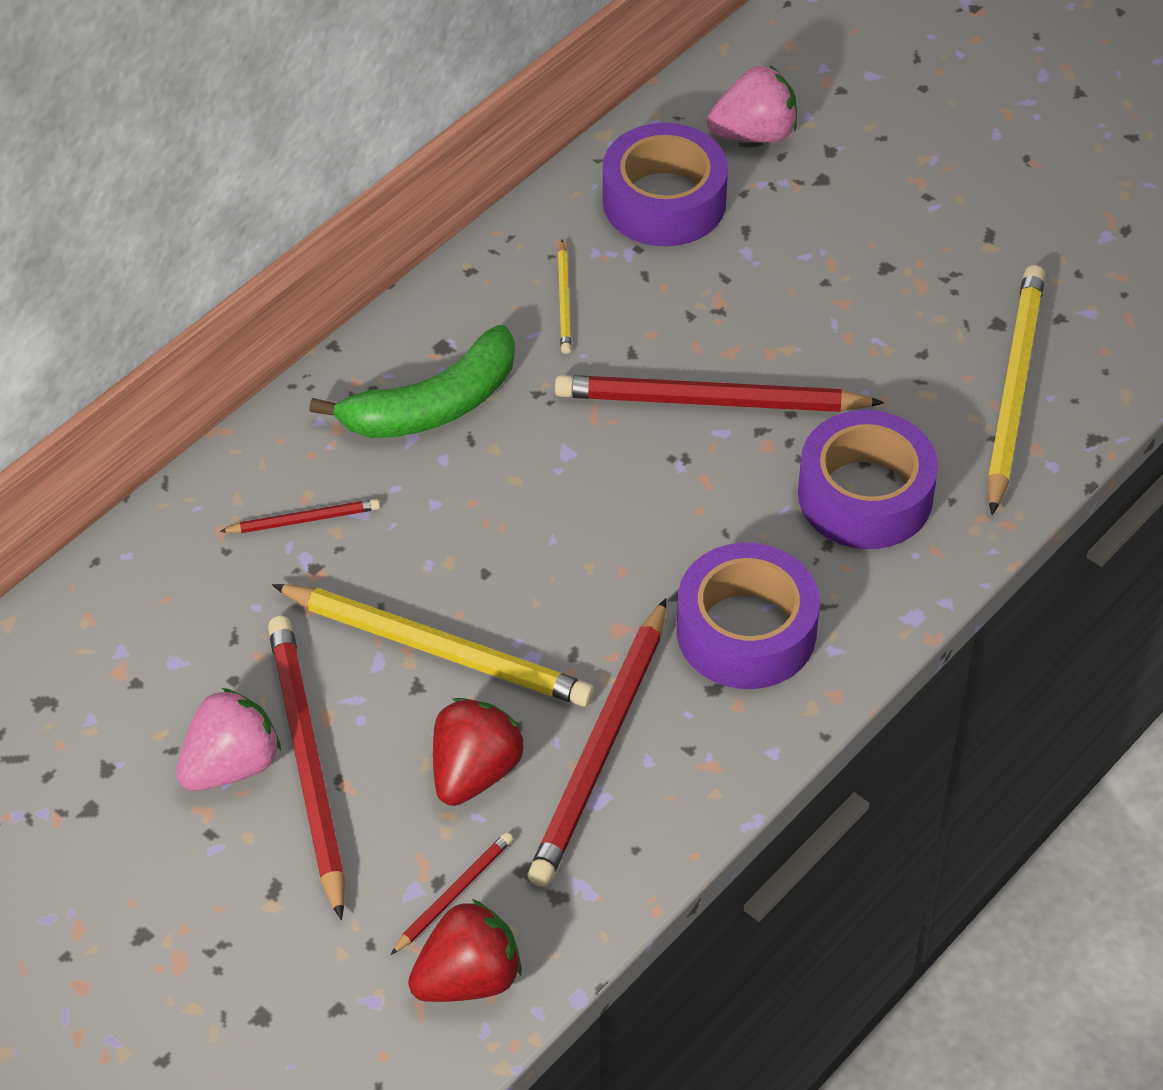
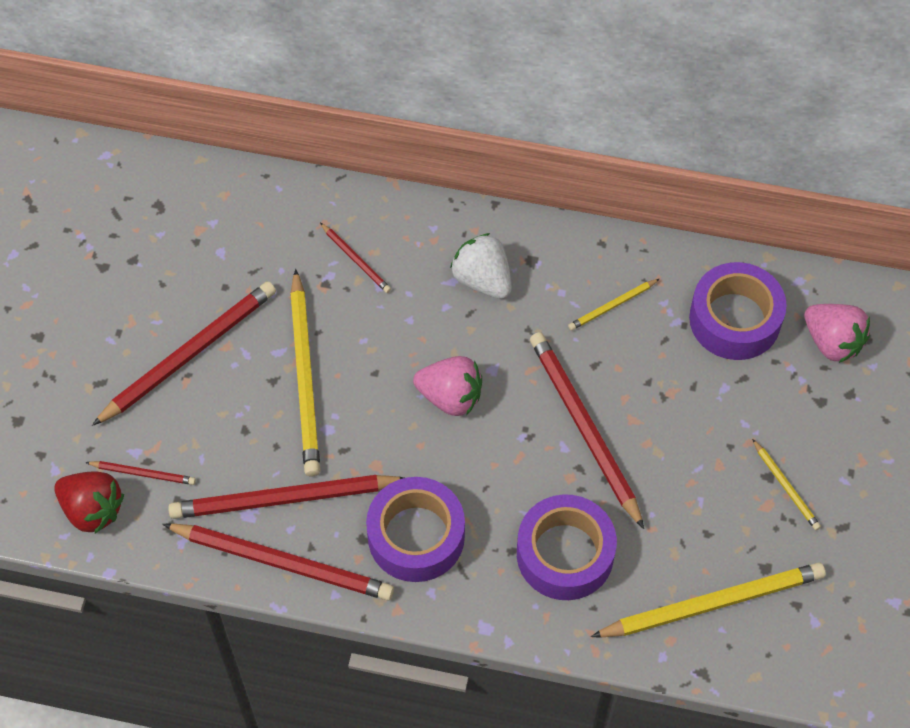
camera: 60 degrees right, 10 degrees up
(231, 765) = (167, 317): pink strawberry -> pink strawberry (450, 397)
(433, 405) = (482, 279): green banana -> white strawberry
(474, 772) = (230, 441): red strawberry -> none
(692, 789) = (283, 562): none -> red pencil
(909, 258) = (786, 487): none -> yellow pencil

